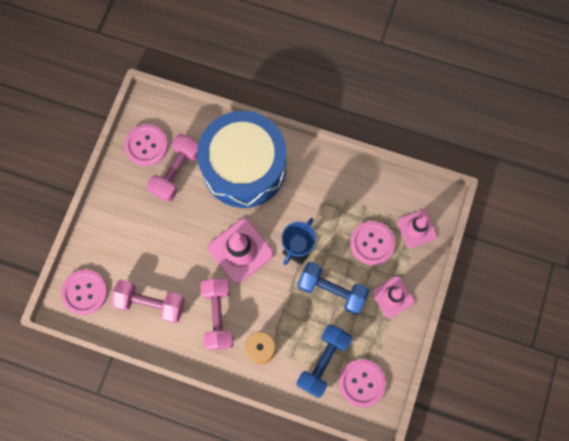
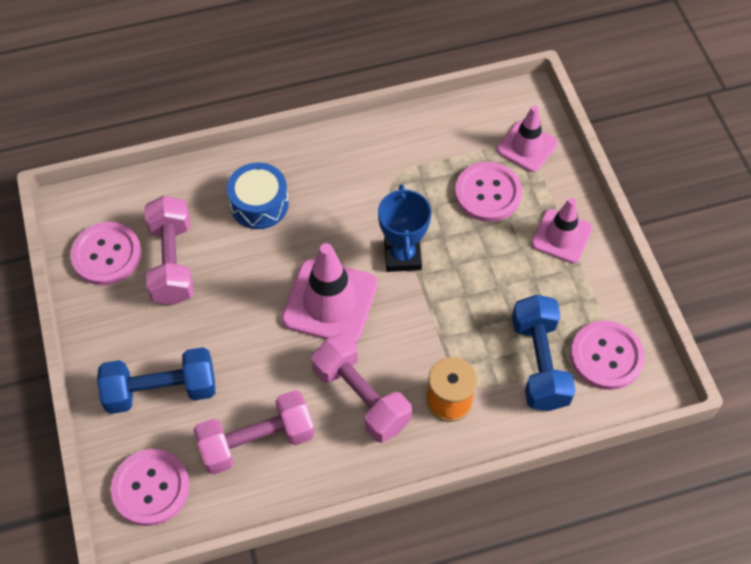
camera: 35 degrees left, 15 degrees down
(244, 167) = (259, 204): blue drum -> blue drum, size x0.45
(332, 290) = (482, 275): blue dumbbell -> blue dumbbell (161, 390)

